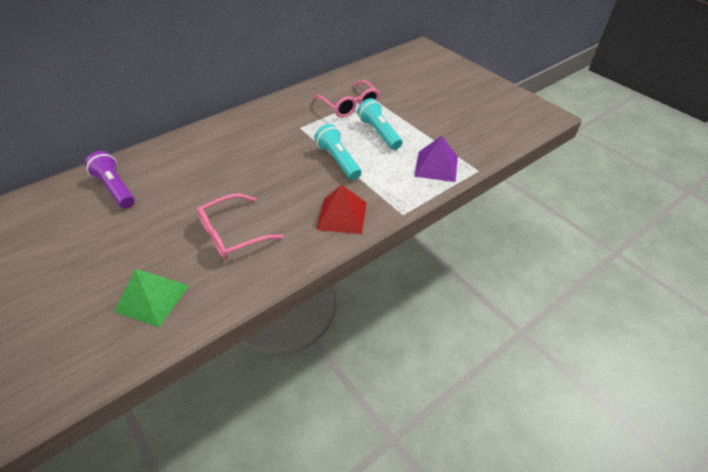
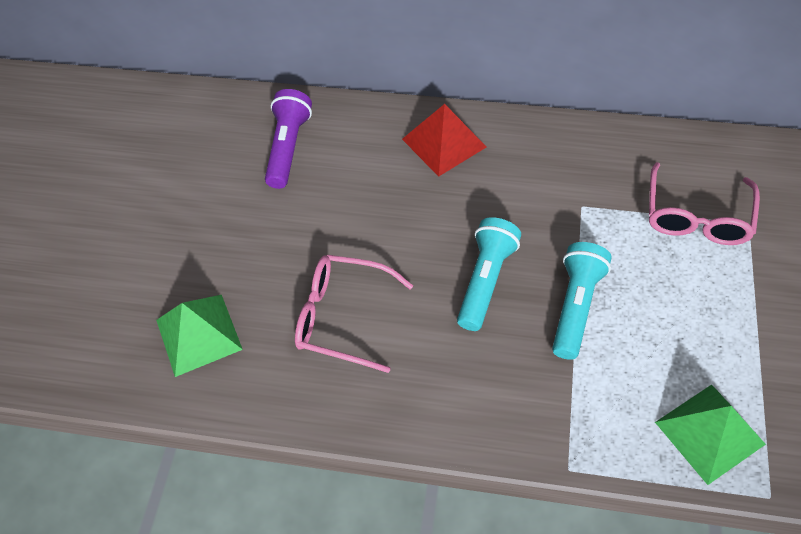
camera: 50 degrees right, 10 degrees up
(342, 215) = (489, 400): red pyramid -> red pyramid (444, 143)
(379, 133) = (688, 302): turquoise flashlight -> turquoise flashlight (486, 280)
(436, 166) = (709, 432): purple pyramid -> green pyramid

